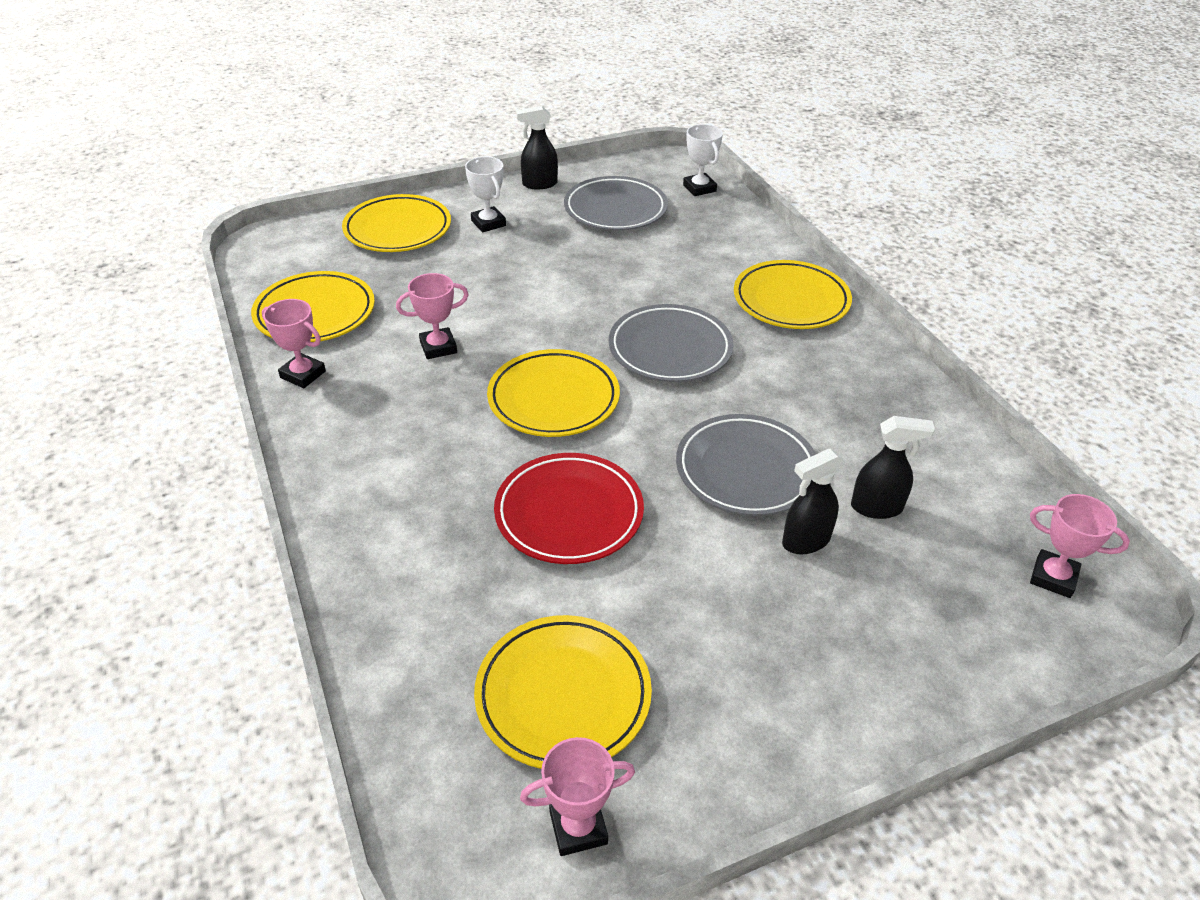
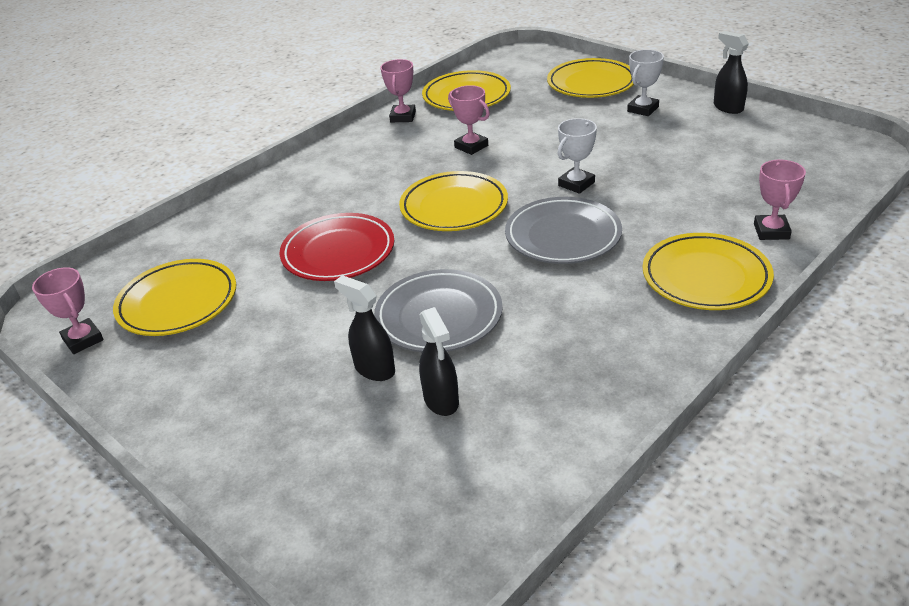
camera: 70 degrees right, 5 degrees down
(615, 209) = (737, 150): grey plate -> none
(699, 188) = (835, 176): white trophy -> white trophy (576, 184)
(1053, 577) = (417, 542): pink trophy -> pink trophy (771, 231)

